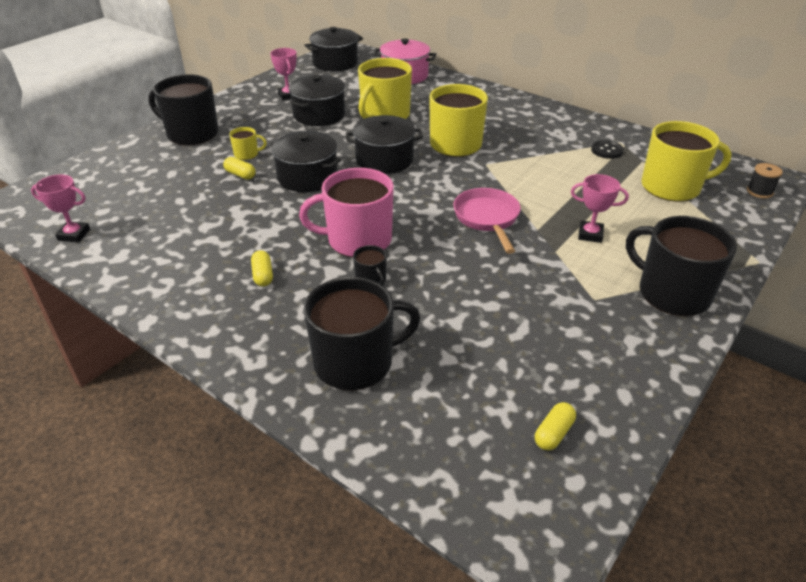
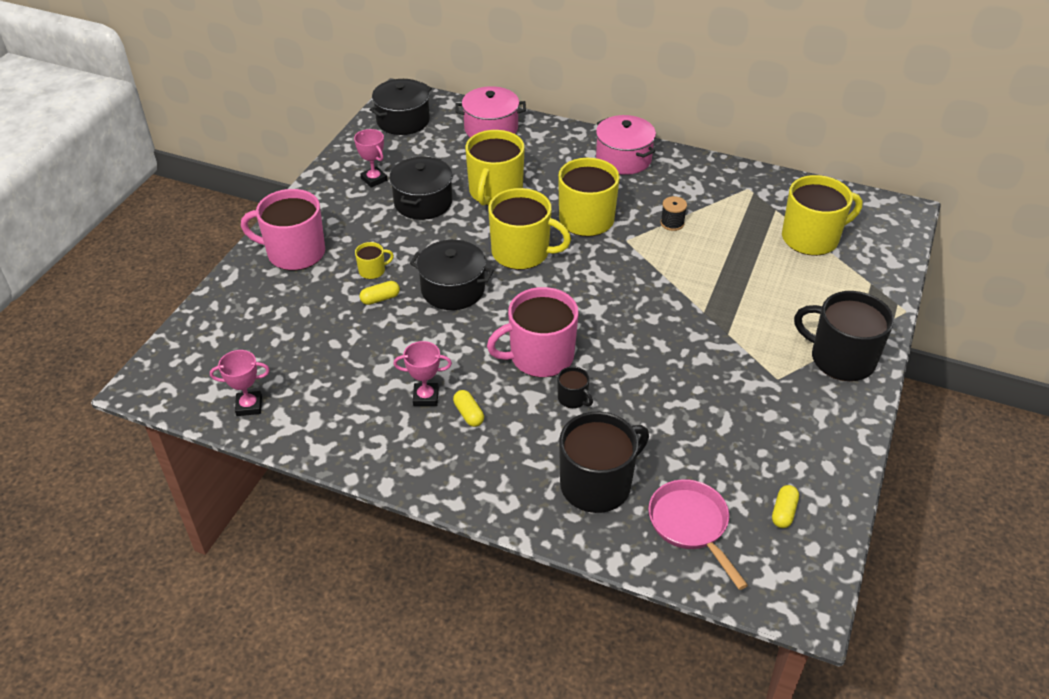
camera: 15 degrees left, 5 degrees up
(191, 134) = (295, 253): black mug -> pink mug
(240, 175) = (380, 299): yellow capsule -> yellow capsule turned 45 degrees counterclockwise
(384, 160) = (522, 252): black pot -> yellow mug
(487, 219) = (653, 308): pink pan -> pink pan (691, 525)
(510, 108) = (623, 159): none -> pink pot
(590, 234) = (753, 309): pink trophy -> pink trophy (426, 397)
(606, 150) = (738, 202): black button -> none
(759, 191) = (890, 229): black spool -> black spool (672, 223)

